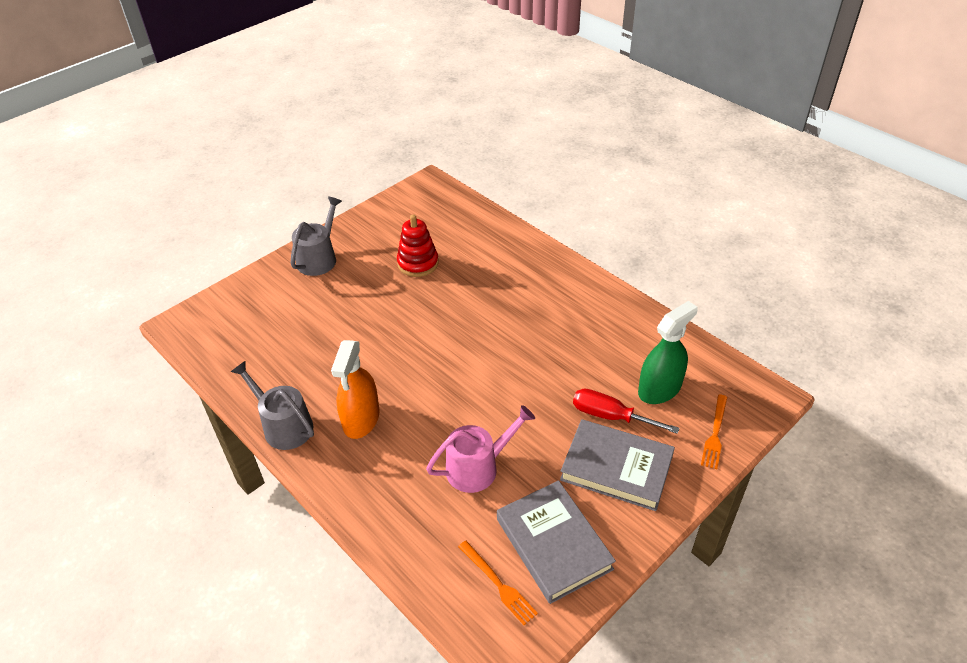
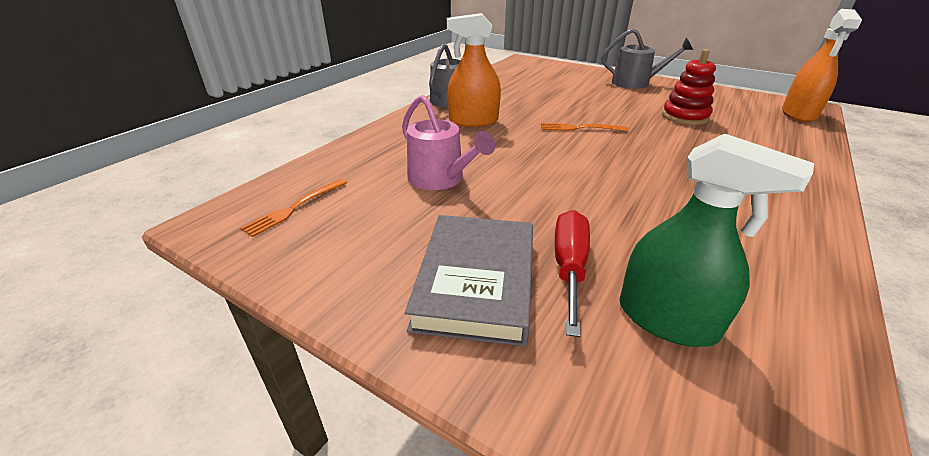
camera: 75 degrees right, 10 degrees down
(441, 197) = (799, 114): none -> orange spray bottle
(553, 544) = (345, 238): grey book -> none
(715, 433) = (615, 415): orange fork -> orange fork (580, 128)

